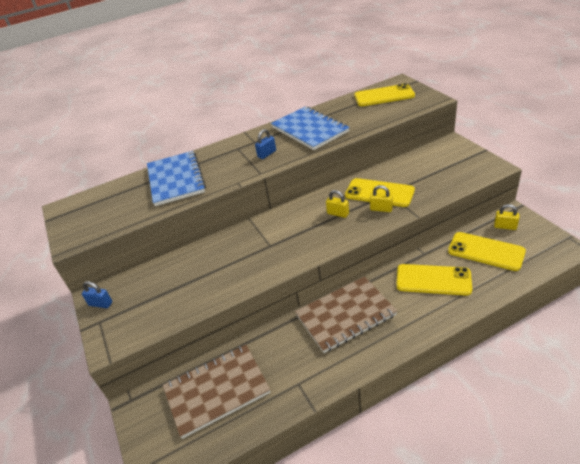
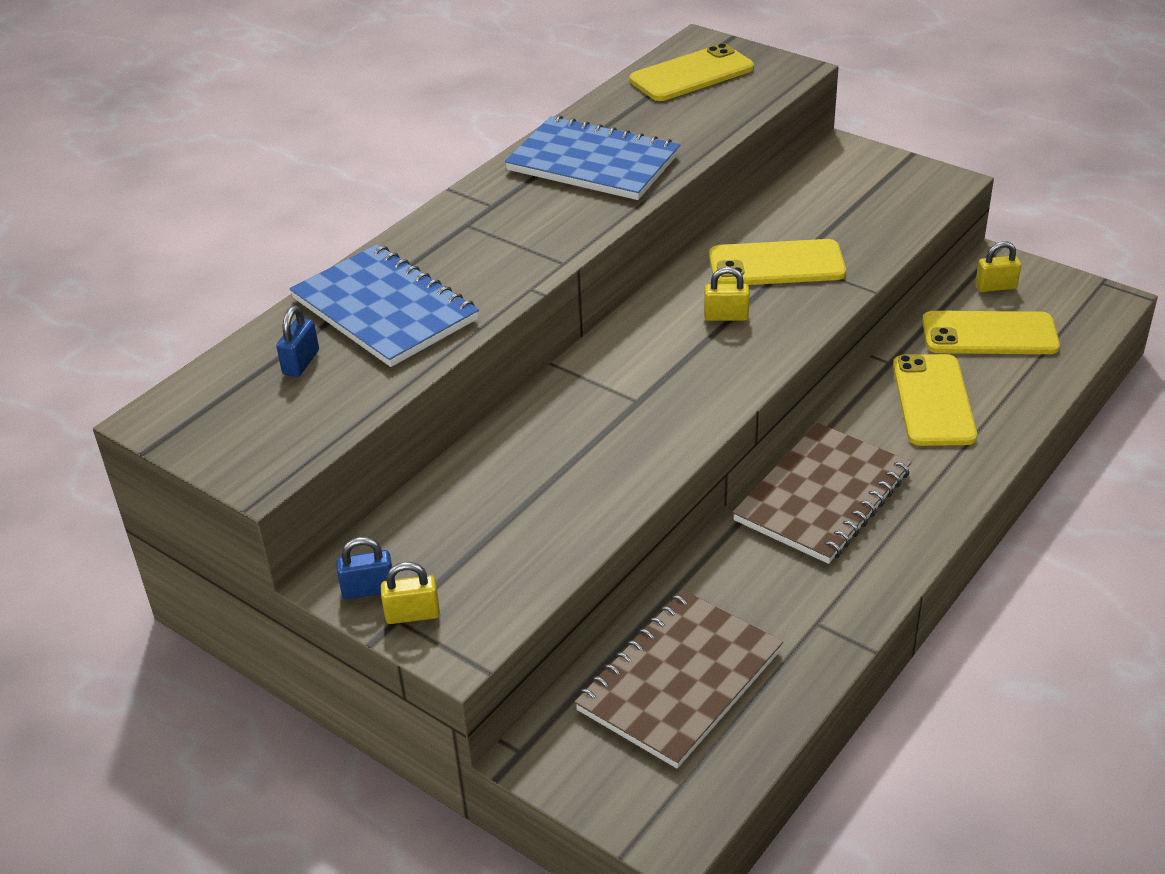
camera: 30 degrees left, 0 degrees up
(267, 154) = (544, 224): blue padlock -> blue padlock (301, 362)
(381, 209) = (800, 291): yellow padlock -> yellow padlock (412, 614)
(433, 280) = (933, 400): yellow phone -> yellow phone turned 75 degrees counterclockwise

